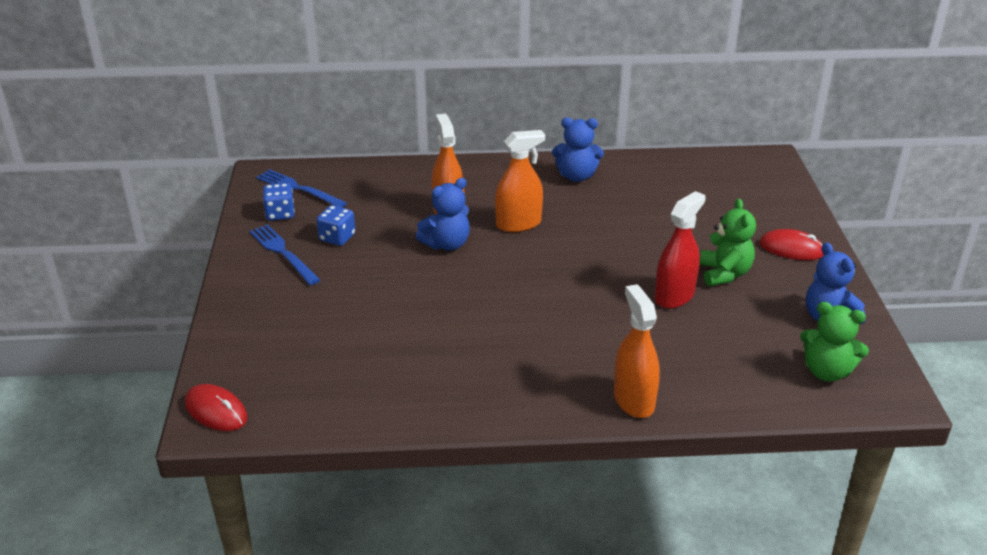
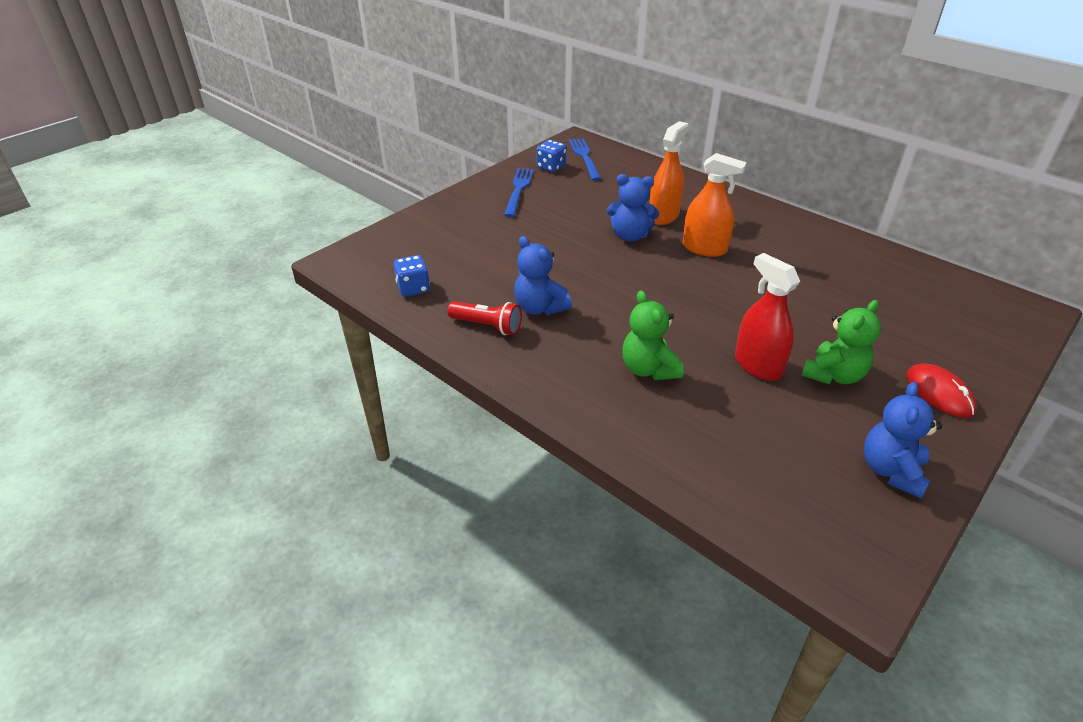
camera: 45 degrees right, 5 degrees up
(216, 411) = (351, 257): red mouse -> none
(337, 238) = (564, 197): blue dice -> blue dice (413, 288)
(446, 391) = (487, 326): none -> red flashlight
(576, 176) = (805, 238): blue teddy bear -> blue teddy bear (539, 308)
(633, 400) = (605, 417): orange spray bottle -> none
(674, 296) = (758, 365): red spray bottle -> red spray bottle turned 120 degrees counterclockwise
(826, 371) = (816, 512): green teddy bear -> green teddy bear (648, 369)

